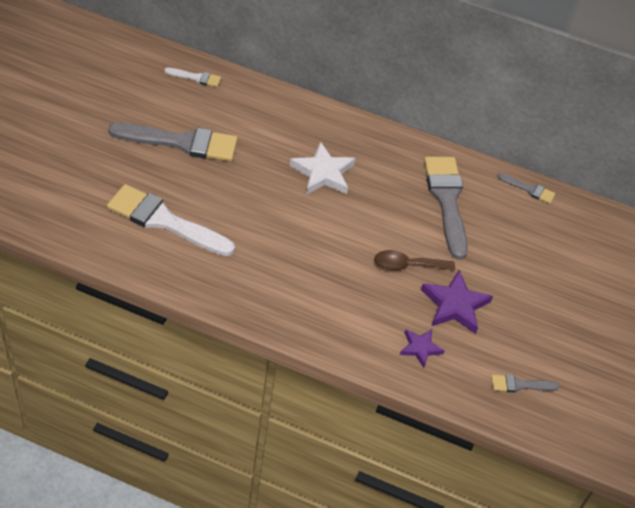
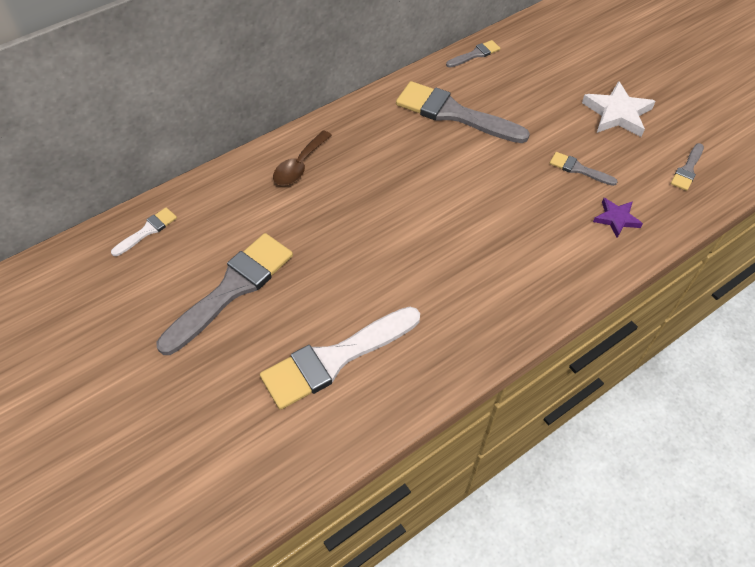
camera: 50 degrees left, 5 degrees up
(323, 173) = (360, 187): white star -> white star (617, 113)
(407, 265) = (514, 180): brown spoon -> brown spoon (299, 165)
(455, 305) = (578, 169): purple star -> grey brush

